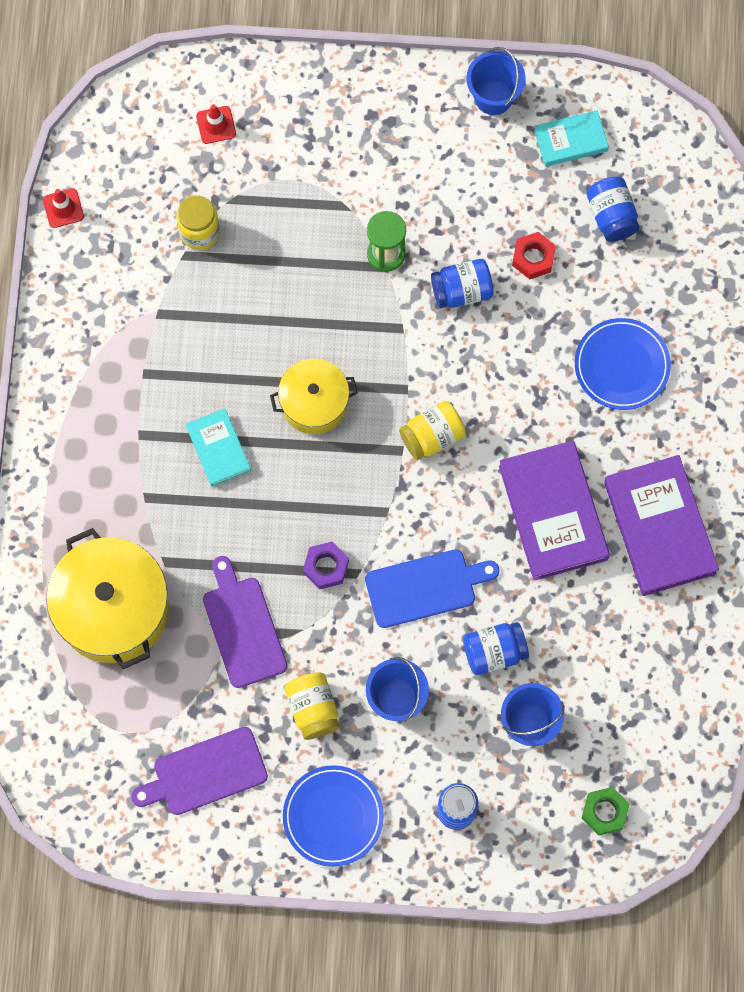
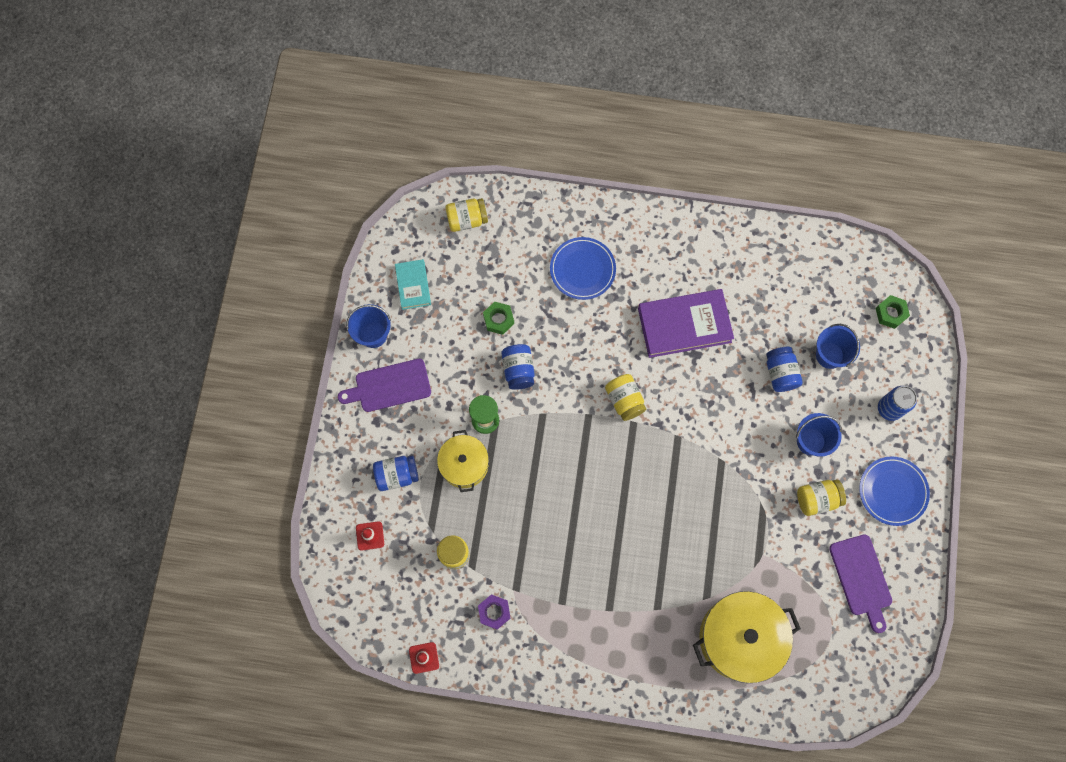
camera: 85 degrees left, 0 degrees up
(218, 449) = (623, 552): turquoise book -> none
(243, 627) = (757, 544): purple cutting board -> purple cutting board (389, 386)
(314, 403) = (593, 480): yellow pot -> yellow pot (464, 464)
(326, 567) = (715, 482): purple nut -> purple nut (494, 612)
(425, 587) = (733, 415): blue cutting board -> none
(533, 258) = (498, 319): red nut -> green nut
(611, 216) = (472, 264): blue jar -> blue jar (397, 475)
(659, 527) = (698, 258): purple book -> none
(678, 201) = (467, 220): none -> yellow jar

